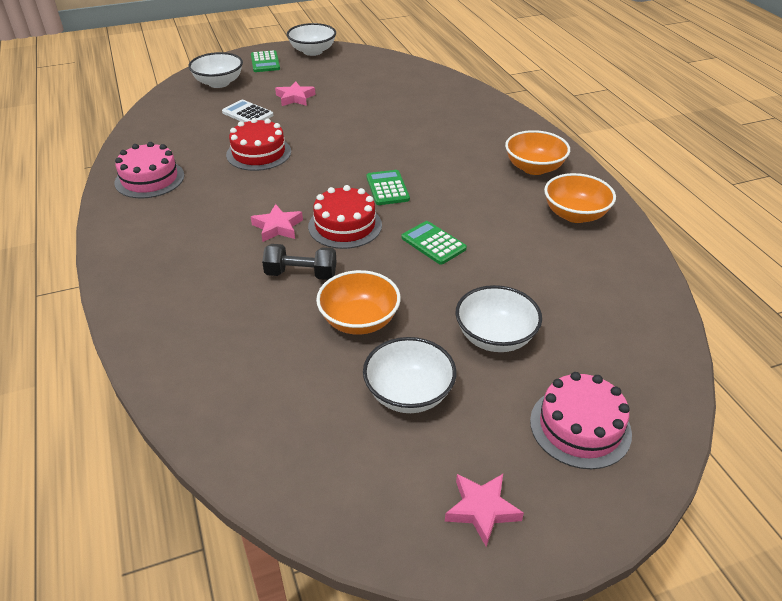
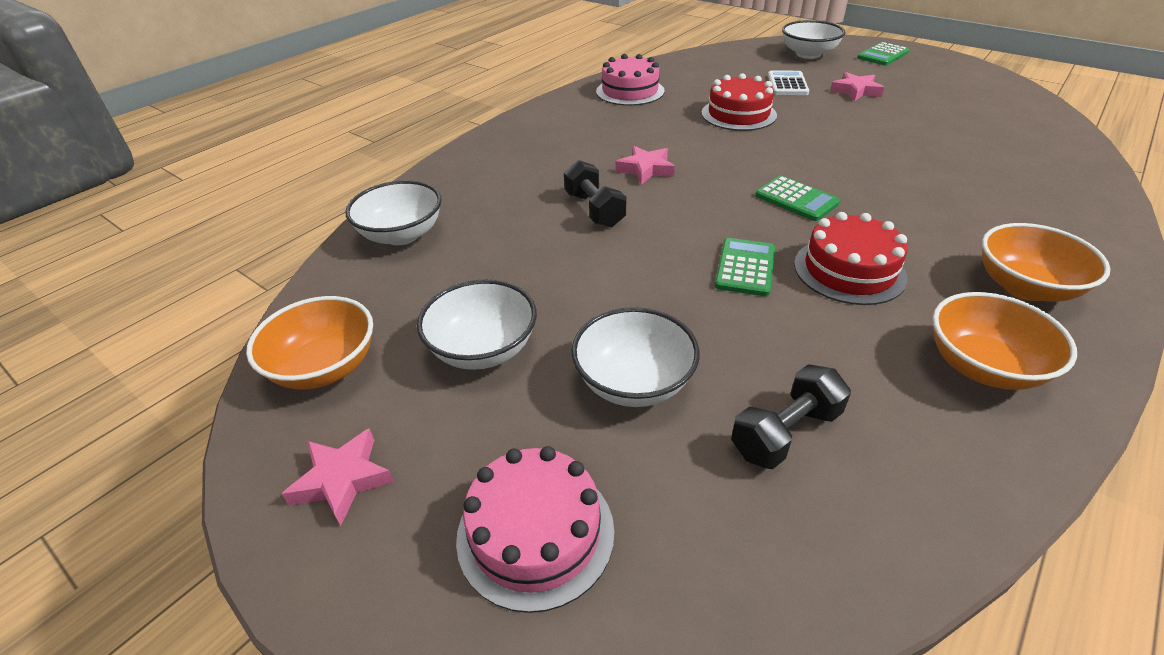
camera: 60 degrees right, 0 degrees up
(312, 51) = (951, 64): white bowl -> white bowl (402, 235)
(345, 226) = (697, 202): red cake -> red cake (849, 270)
(359, 320) = (563, 271): orange bowl -> orange bowl (325, 367)
(387, 188) = (796, 199): green calculator -> green calculator turned 90 degrees clockwise
(572, 300) = (785, 432): none -> black dumbbell

